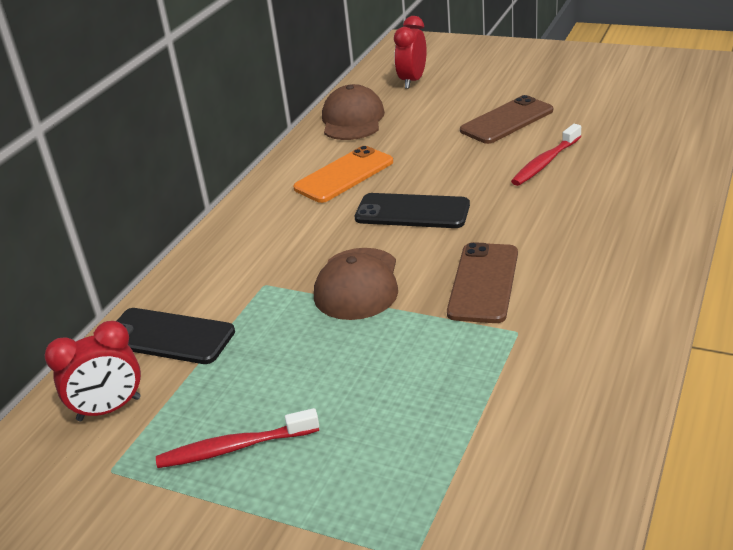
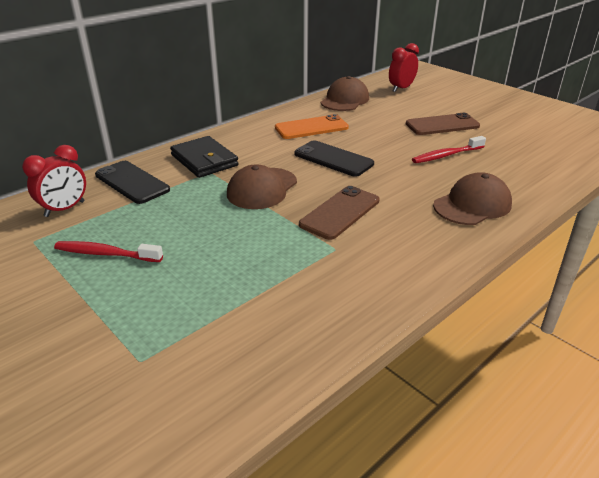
camera: 20 degrees right, 0 degrees up
(109, 409) = (65, 209): red clock -> red clock turned 45 degrees counterclockwise
(241, 270) = (204, 160): none -> black wallet
(625, 220) = (472, 205): none -> brown cap

